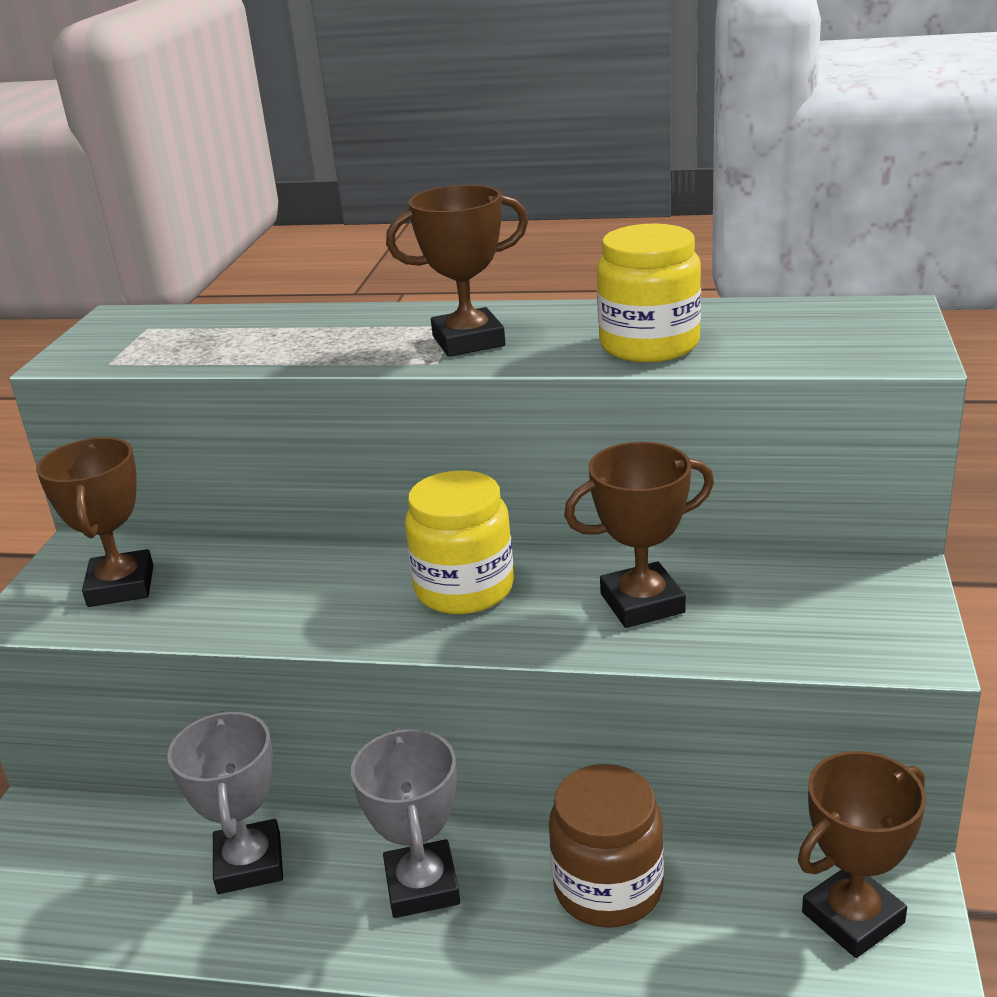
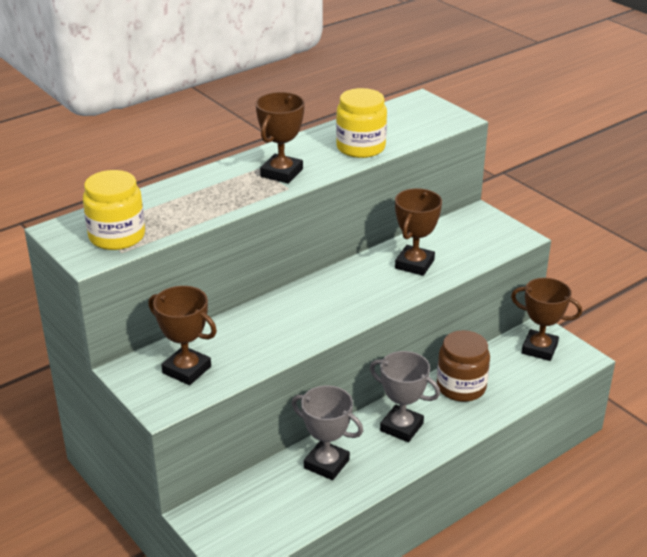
camera: 50 degrees left, 5 degrees up
(464, 588) = (341, 292): yellow jar -> yellow jar (117, 236)
(853, 917) = (539, 349): brown trophy -> brown trophy turned 75 degrees counterclockwise

